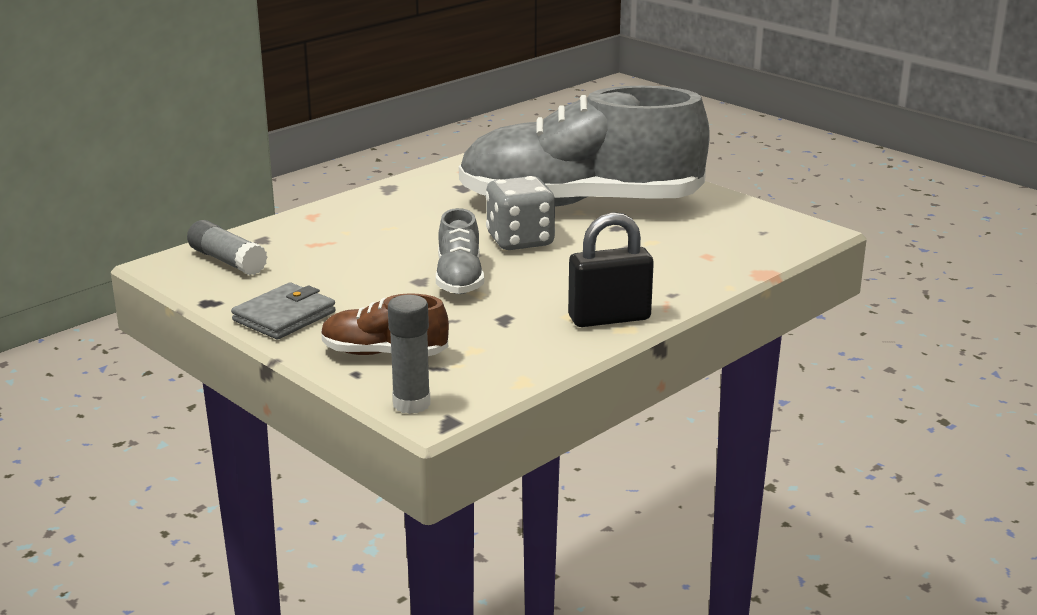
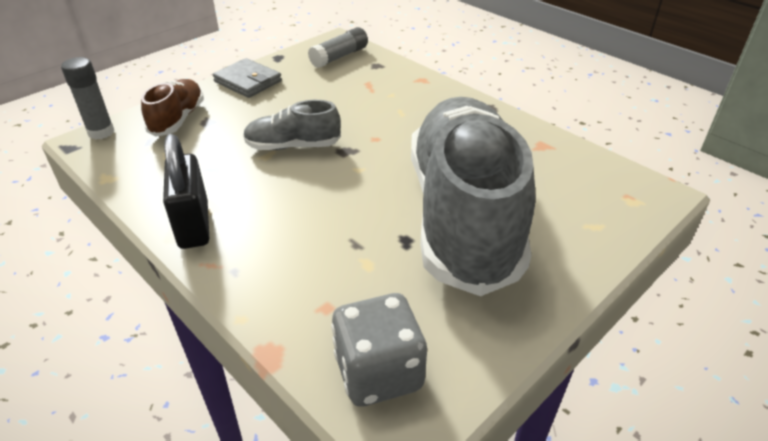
camera: 90 degrees right, 15 degrees up
(520, 241) = (370, 176): grey dice -> grey dice (378, 372)

